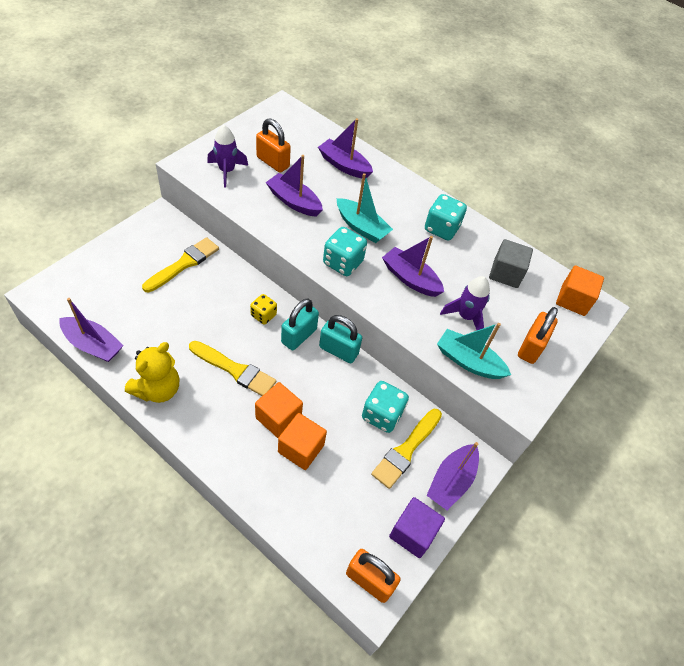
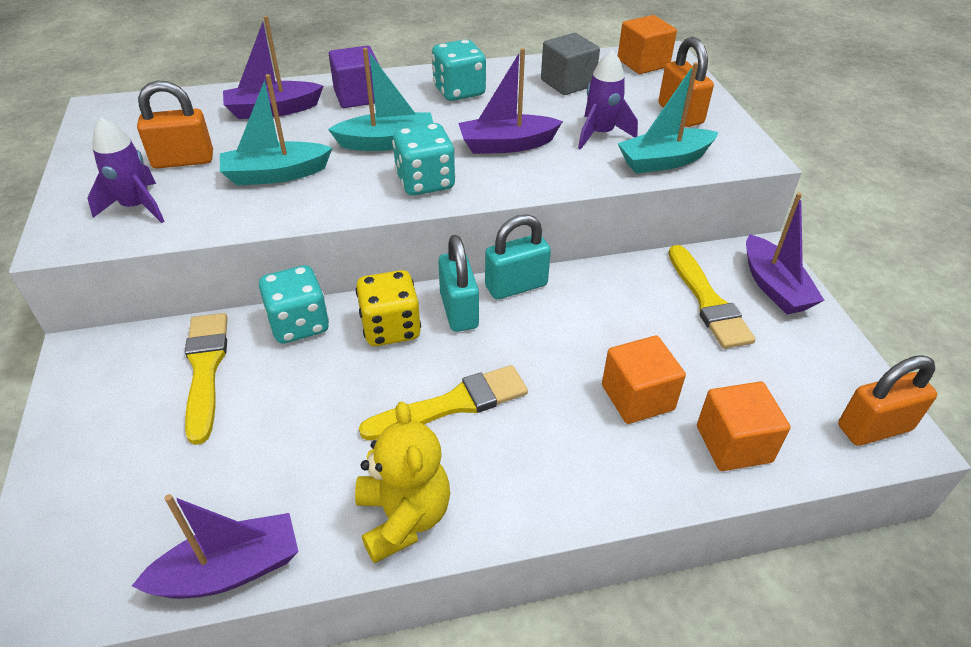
camera: 45 degrees left, 10 degrees down
(263, 315) = (390, 328): yellow dice -> yellow dice, size x1.58
(278, 418) = (571, 396): orange cube -> orange cube (733, 444)
(294, 202) = (276, 174): purple boat -> turquoise boat
(382, 415) = (643, 296): turquoise dice -> turquoise dice (299, 324)
(413, 533) = (826, 354): purple cube -> purple cube (358, 96)

